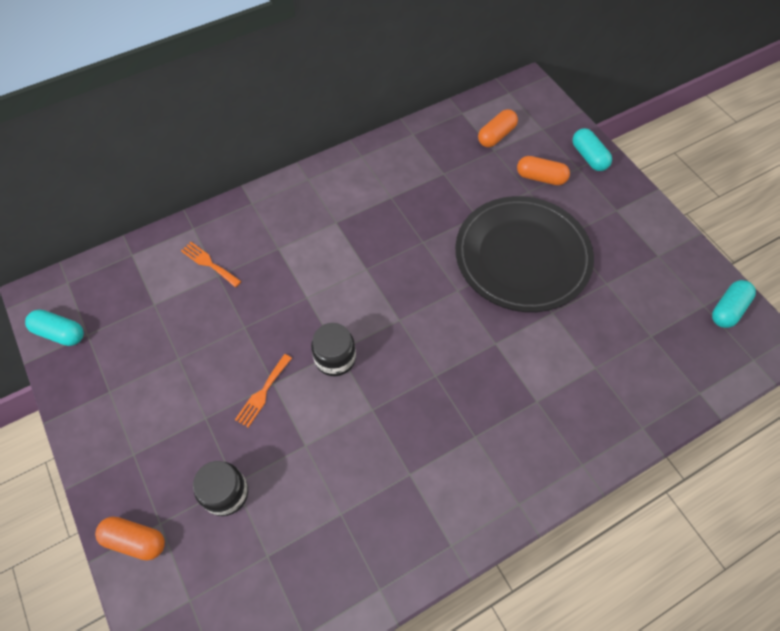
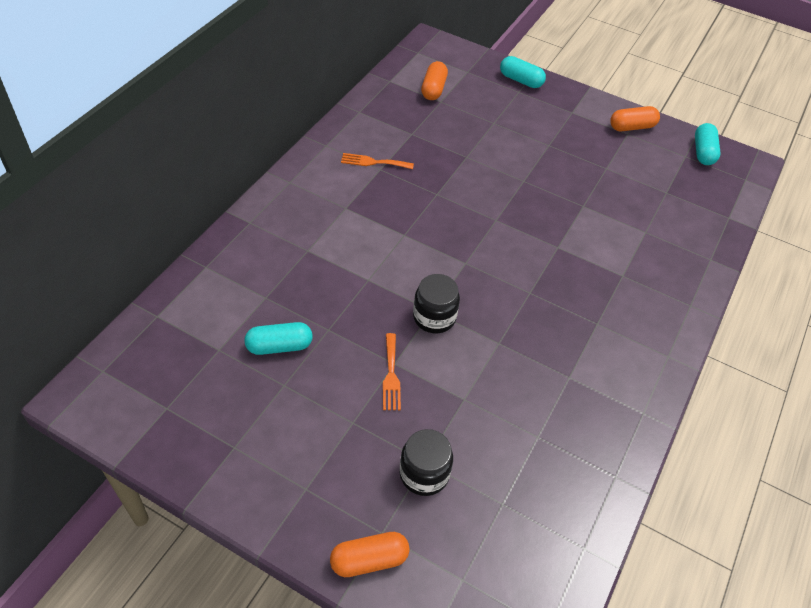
camera: 35 degrees left, 10 degrees down
(60, 333) = (134, 420): turquoise capsule -> turquoise capsule (279, 346)
(209, 263) = (248, 290): orange fork -> orange fork (373, 162)
(522, 256) = (527, 173): black plate -> none
(540, 177) = (495, 109): orange capsule -> orange capsule (632, 127)

